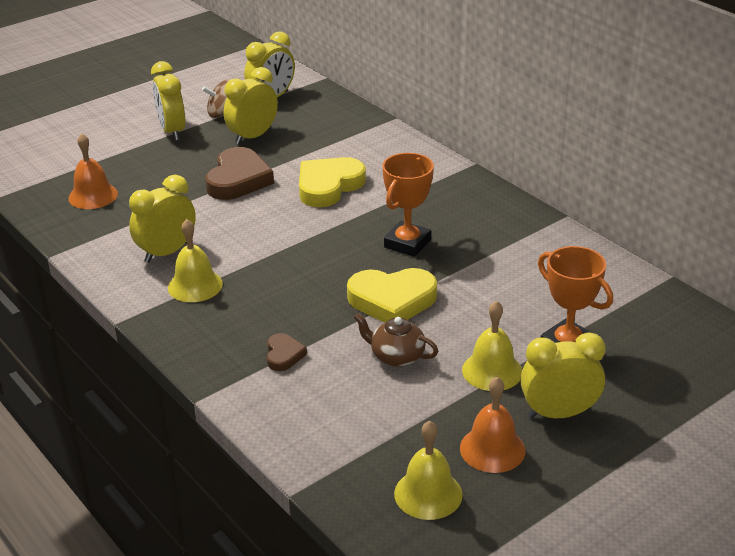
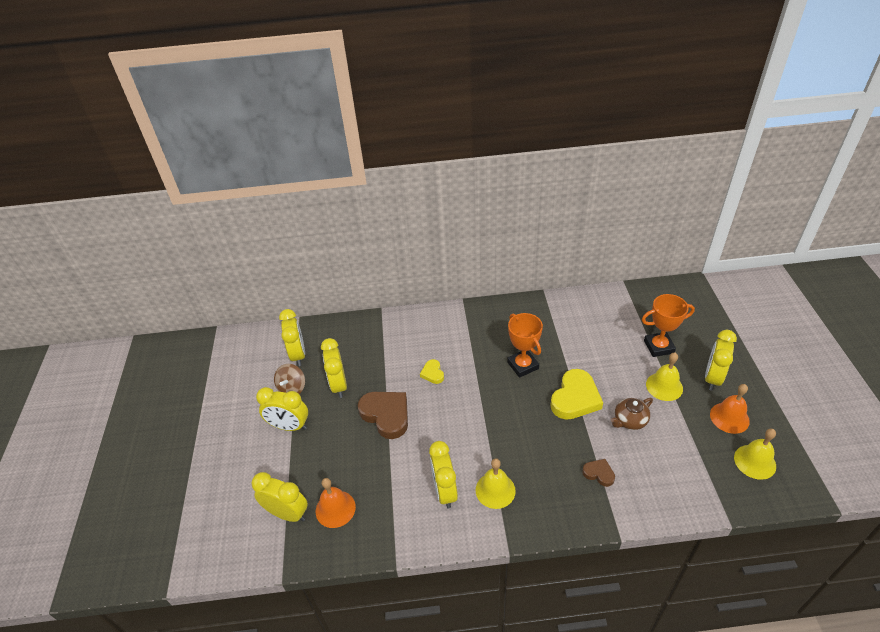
camera: 55 degrees left, 10 degrees up
(67, 172) = (287, 513): none -> yellow clock
(328, 186) = (432, 373): yellow heart -> yellow heart, size x0.51

